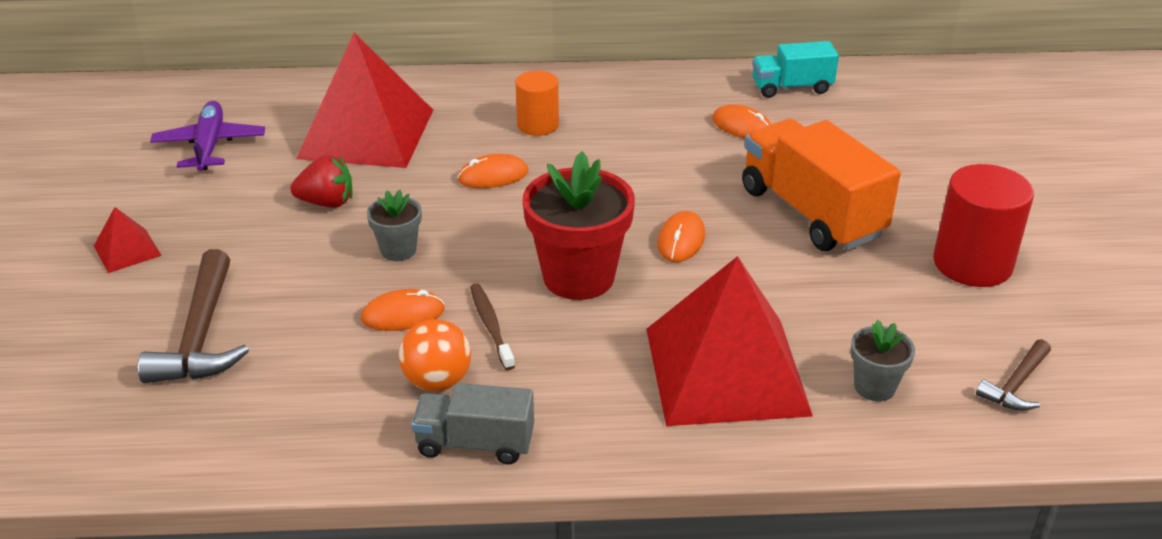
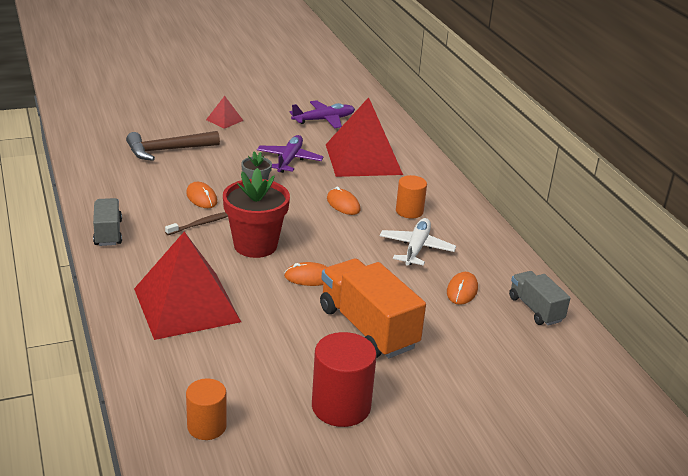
camera: 70 degrees right, 5 degrees down
(327, 203) = (289, 160): red strawberry -> purple plane
(437, 381) = (152, 215): orange ball -> none
(635, 139) = (416, 248): none -> white plane
(791, 88) = (535, 309): turquoise truck -> grey truck
(811, 213) = (368, 328): orange truck -> orange truck turned 75 degrees counterclockwise
(874, 387) = (187, 363): grey flower pot -> none
(1016, 385) = (206, 426): brown hammer -> orange cylinder

